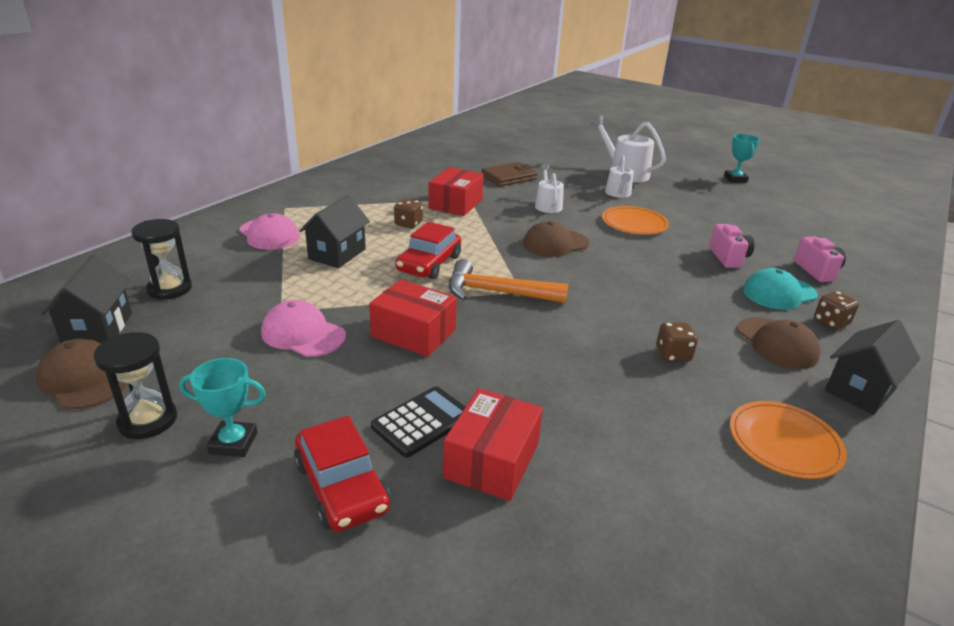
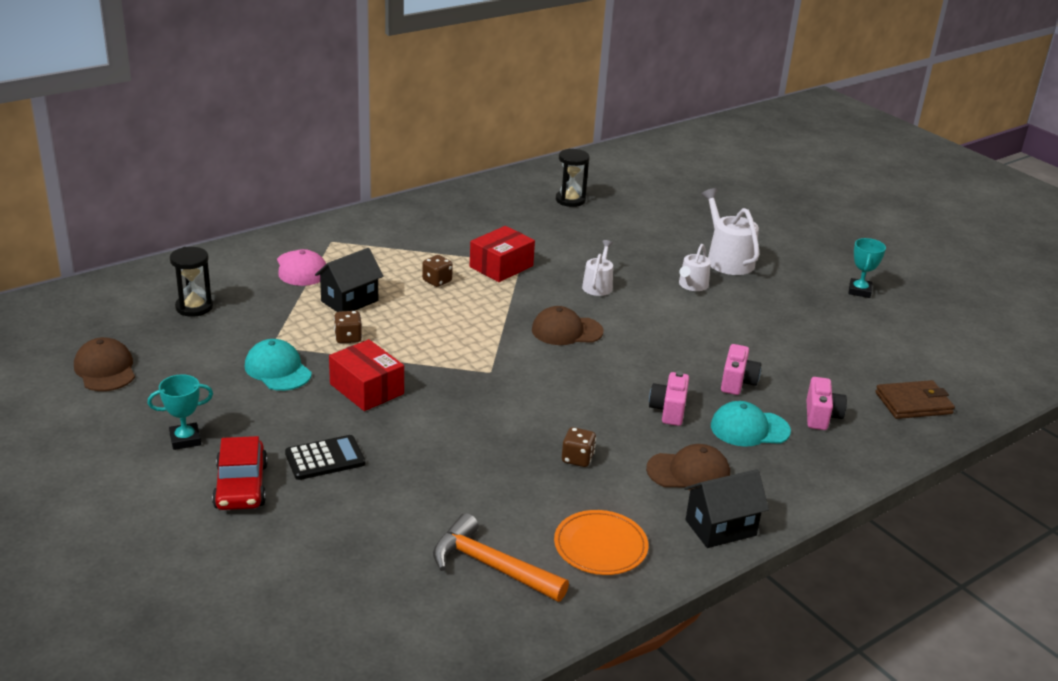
camera: 20 degrees right, 0 degrees up
(98, 329) = (128, 331): black house -> none
(148, 420) = (136, 410): black hourglass -> black hourglass (570, 200)
(233, 443) = (185, 439): turquoise trophy -> turquoise trophy turned 45 degrees counterclockwise
(303, 334) = (278, 370): pink cap -> turquoise cap
(429, 264) = (426, 327): red car -> none
(492, 460) = (356, 497): red box -> none
(497, 292) = (467, 368): orange hammer -> orange hammer (491, 566)
(509, 177) = (585, 243): brown wallet -> brown wallet (913, 403)
(634, 223) = (673, 324): orange plate -> none
(702, 292) = (668, 410): none -> pink camera
(777, 343) = (689, 472): brown cap -> brown cap turned 90 degrees counterclockwise
(831, 322) = (769, 467): brown dice -> brown dice (348, 338)

